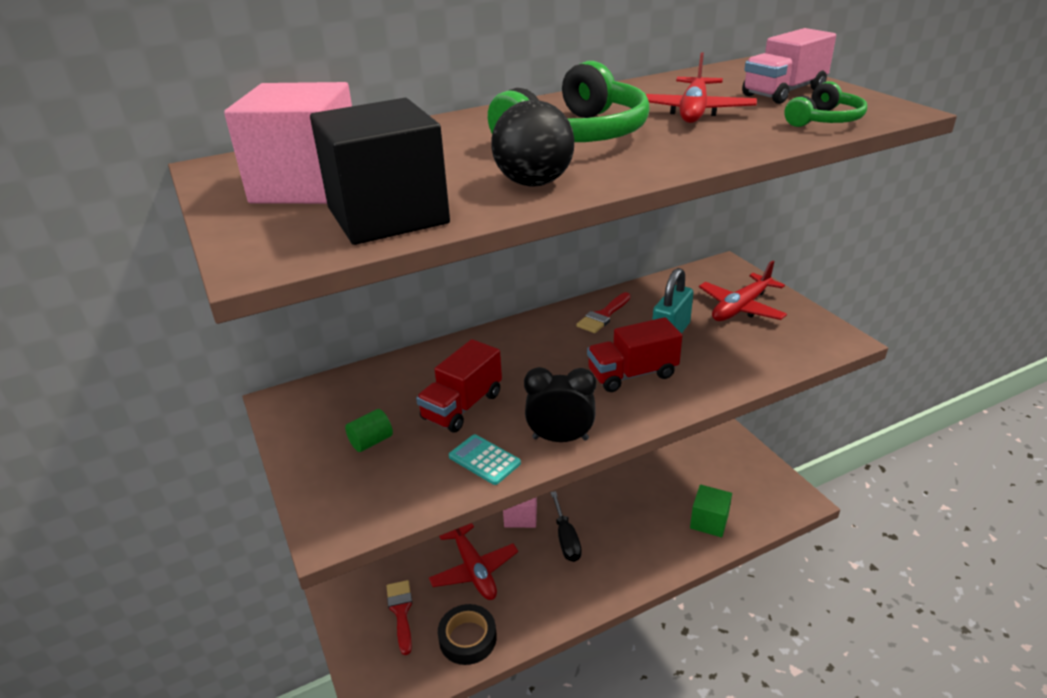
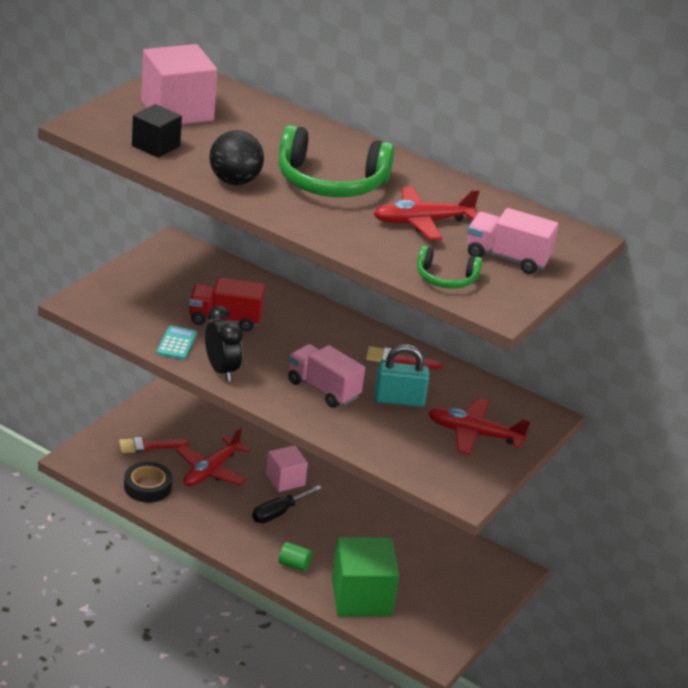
camera: 55 degrees right, 0 degrees up
(371, 441) = (161, 293): green cylinder -> green cylinder (294, 565)
(387, 216) = (156, 146): black cube -> black cube, size x0.58
(401, 612) = (148, 446): red brush -> red brush turned 150 degrees counterclockwise
(632, 374) = (323, 389): red truck -> pink truck
(709, 521) = (361, 597): green cube -> green cube, size x1.72

